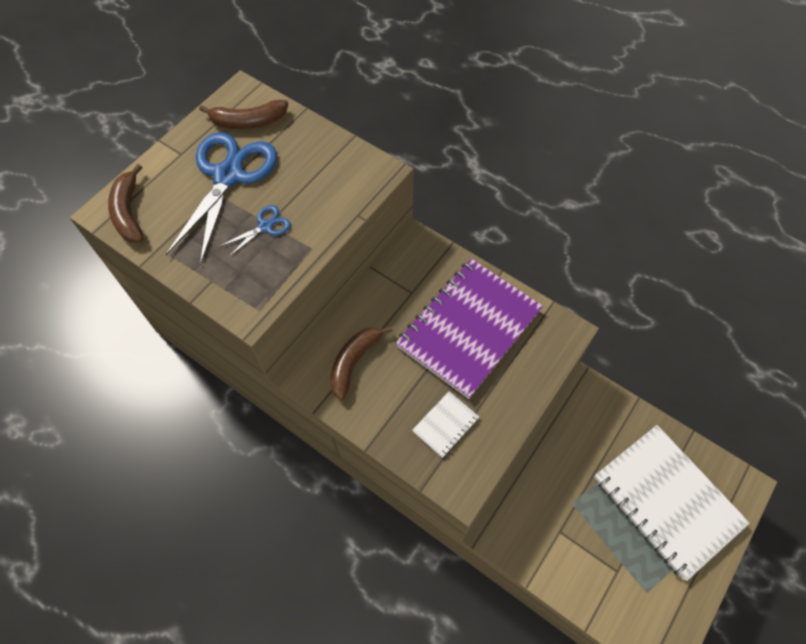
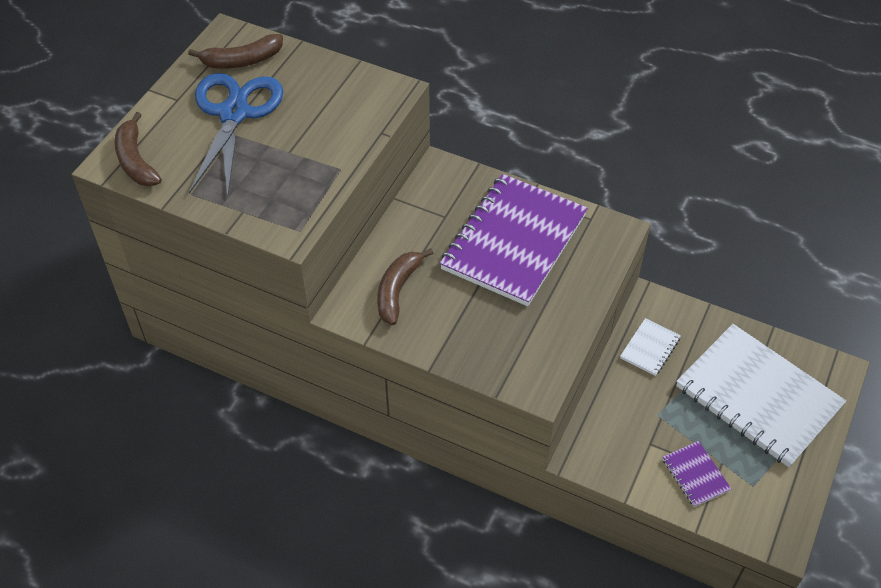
camera: 10 degrees left, 10 degrees down
(265, 226) = (287, 155): blue scissors -> none
(445, 425) = (509, 334): white notebook -> white notebook (650, 348)
(595, 571) = (695, 475): none -> purple notebook

